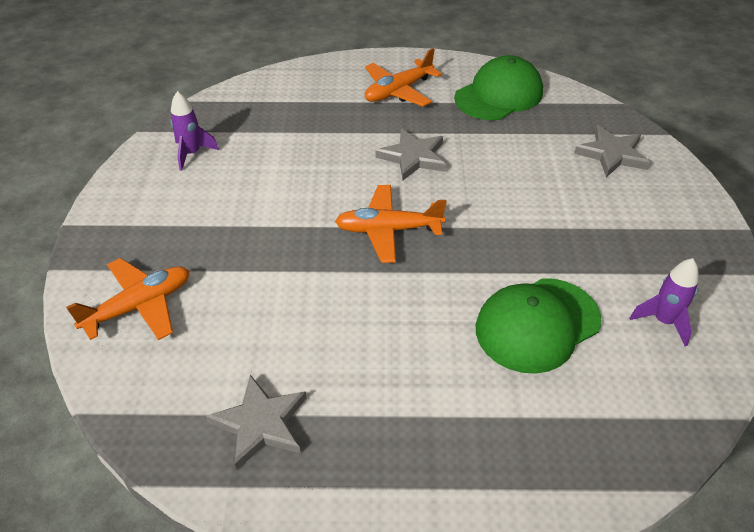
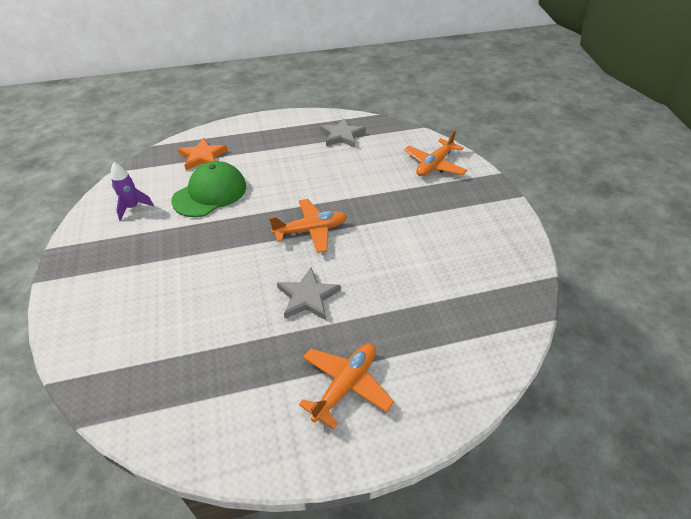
camera: 165 degrees right, 0 degrees up
(192, 154) = (491, 263): purple rocket -> none
(499, 95) = (229, 406): green cap -> none
(561, 423) = (203, 156): none -> orange star
(612, 154) = (121, 339): grey star -> none

